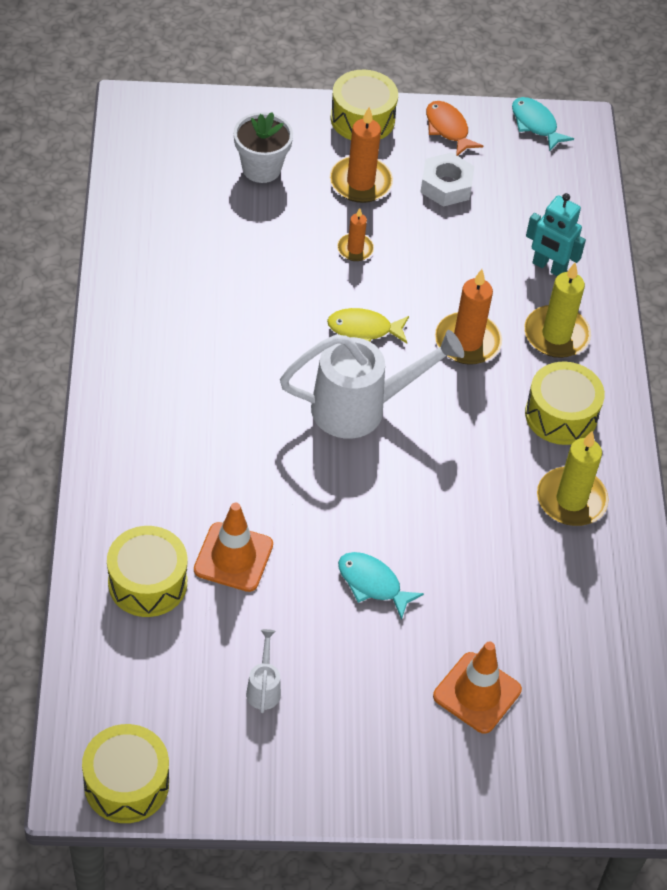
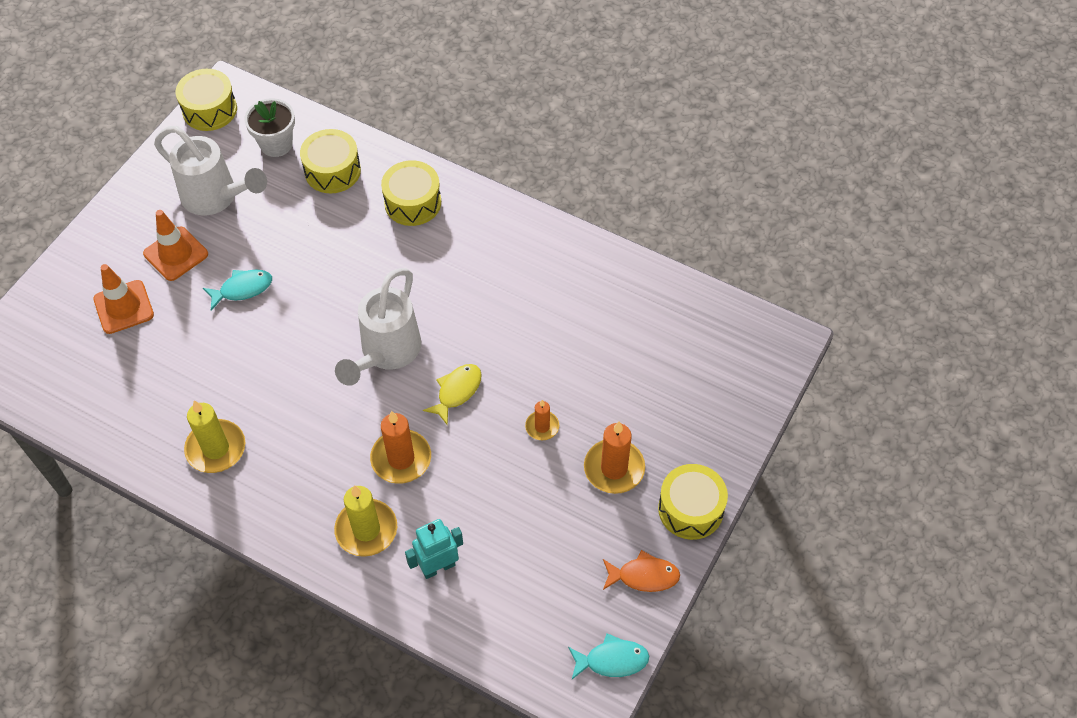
camera: 125 degrees right, 5 degrees up
(233, 557) = (318, 222): orange traffic cone -> orange traffic cone (176, 254)
(261, 168) = (668, 401): white flower pot -> white flower pot (276, 144)
(264, 687) = (217, 198): white watering can -> white watering can, size x2.32
(446, 186) = (575, 535): white nut -> none
(561, 415) = (290, 486): yellow drum -> yellow drum (412, 203)

